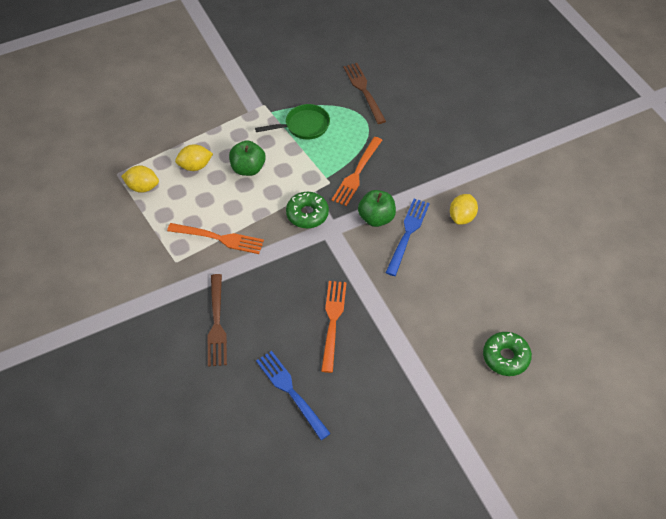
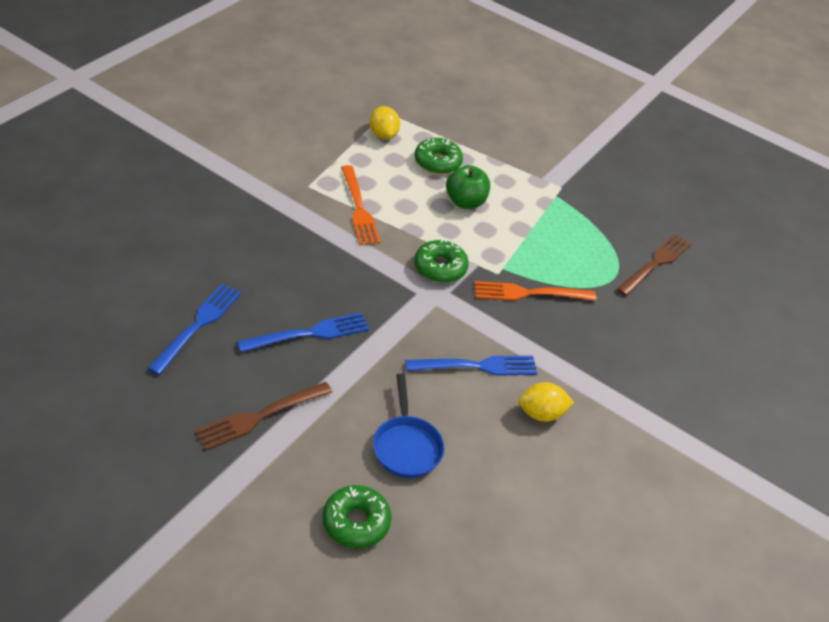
camera: 55 degrees right, 10 degrees down
(195, 166) = (437, 162): yellow lemon -> green donut
(217, 323) = (251, 240): brown fork -> brown fork (260, 416)
(304, 126) = (559, 228): green pan -> none
(333, 321) = (309, 333): orange fork -> blue fork
(376, 218) = (478, 330): green apple -> none
(457, 303) = (406, 446): none -> blue pan

